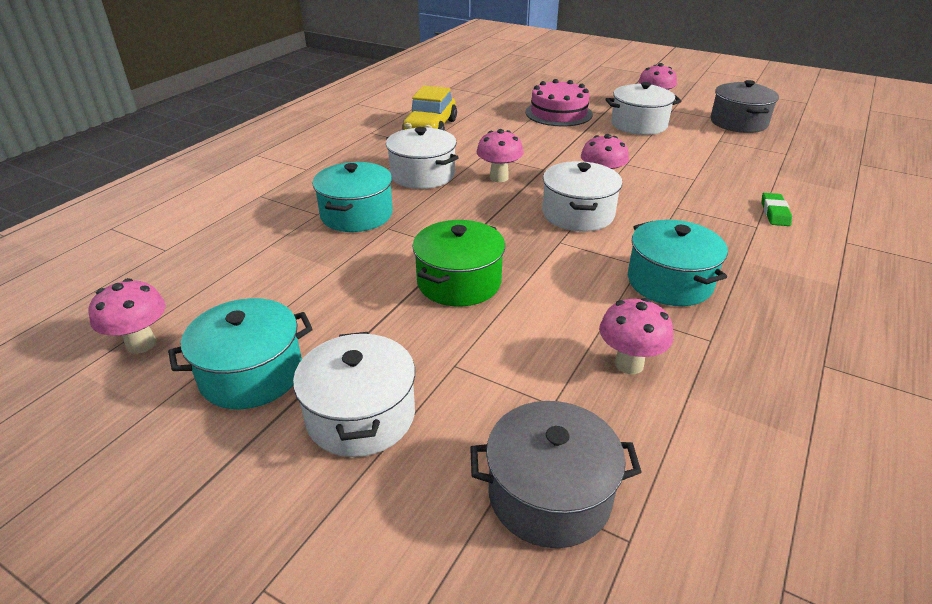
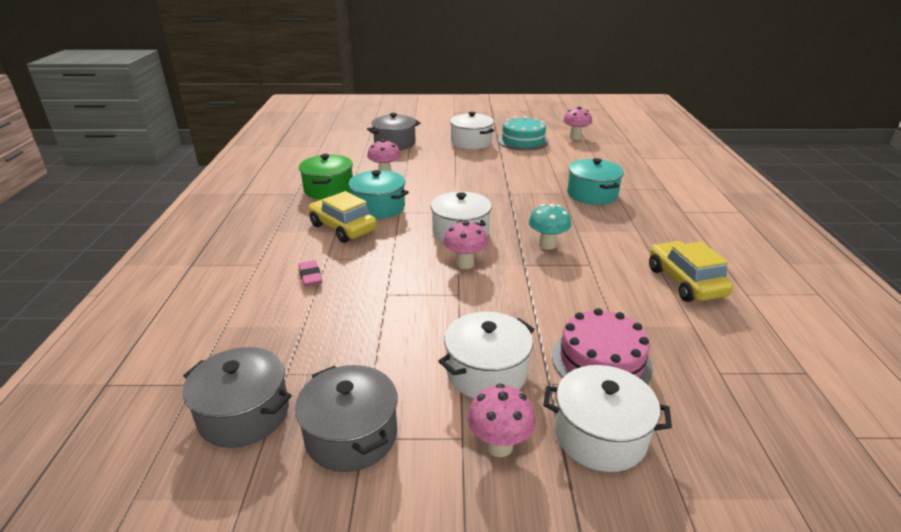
camera: 150 degrees right, 5 degrees down
(251, 374) = (523, 141): turquoise pot -> turquoise cake
(422, 175) = (603, 230): white pot -> white pot (600, 435)
(459, 282) = (488, 180): green pot -> green pot (329, 189)
(499, 177) = (547, 245): pink mushroom -> turquoise mushroom
(732, 262) = (343, 228): none -> yellow car
(775, 213) = (310, 276): green eraser -> pink eraser
(812, 143) = (244, 414): none -> grey pot

